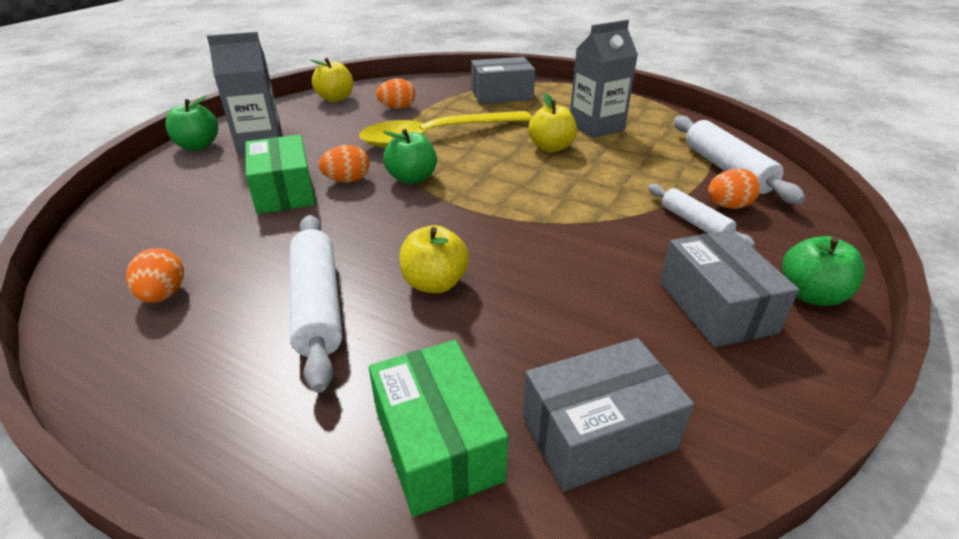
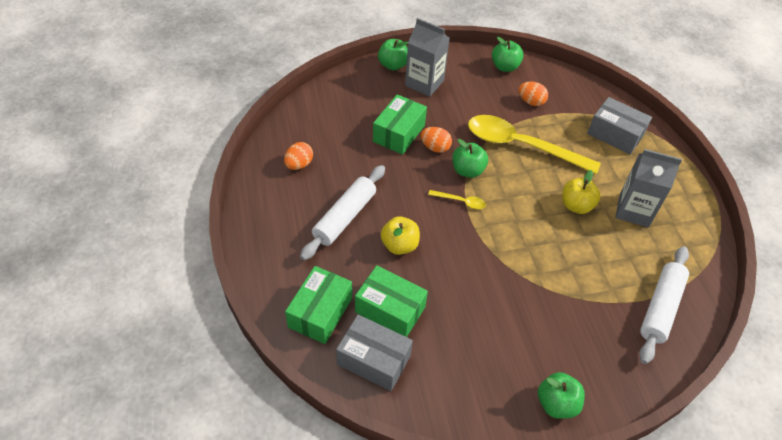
camera: 45 degrees right, 15 degrees up
(335, 98) = (505, 67): yellow apple -> green apple
(444, 204) = (461, 201): none -> yellow spoon
(525, 355) = (390, 309): none -> green box
(694, 223) = (571, 321): white rolling pin -> none
(716, 307) = (500, 365): grey box -> none
(728, 206) = (610, 328): orange egg -> none

